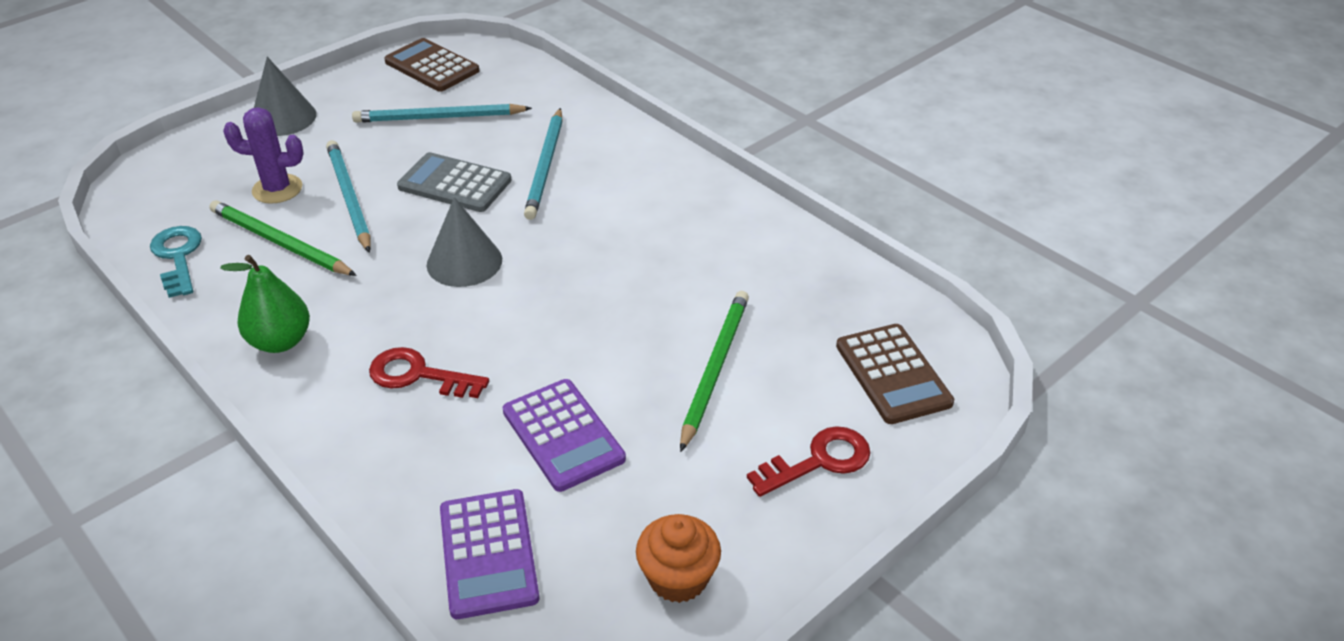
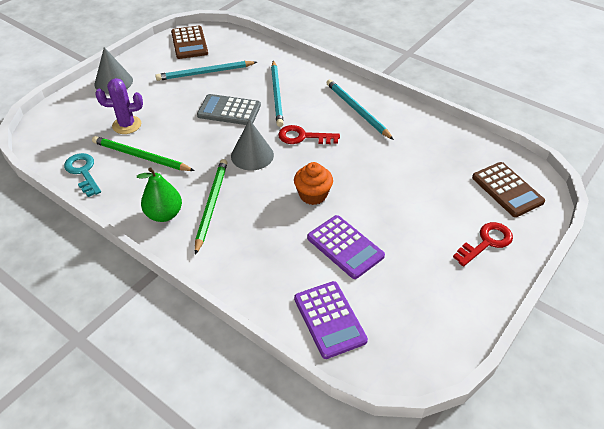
camera: 10 degrees left, 5 degrees up
(349, 197) = (171, 125): turquoise pencil -> turquoise pencil (357, 110)
(418, 375) = (251, 224): red key -> red key (303, 137)
(432, 66) = (189, 43): brown calculator -> brown calculator turned 135 degrees counterclockwise
(678, 578) = (437, 317): orange cupcake -> orange cupcake (313, 195)
(714, 369) = (413, 199): green pencil -> green pencil (211, 205)

